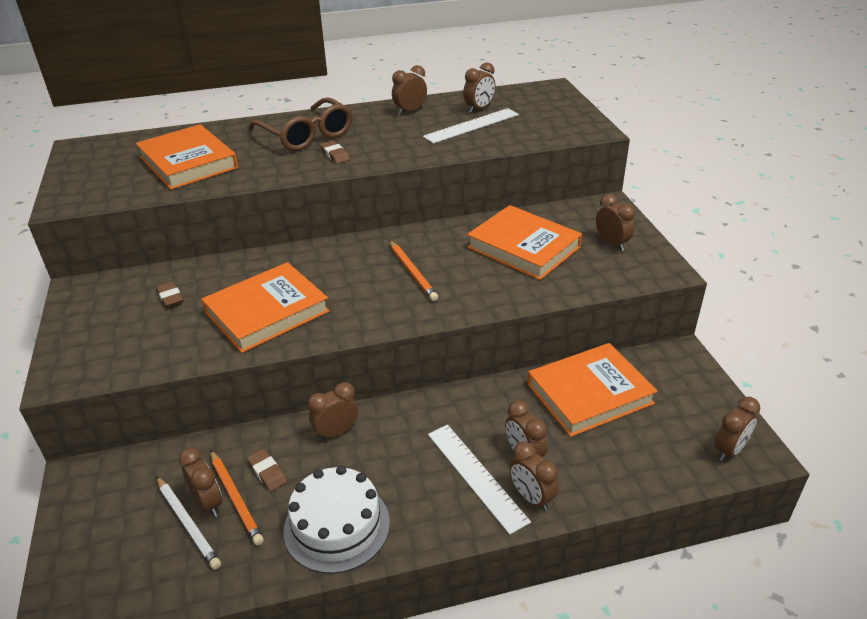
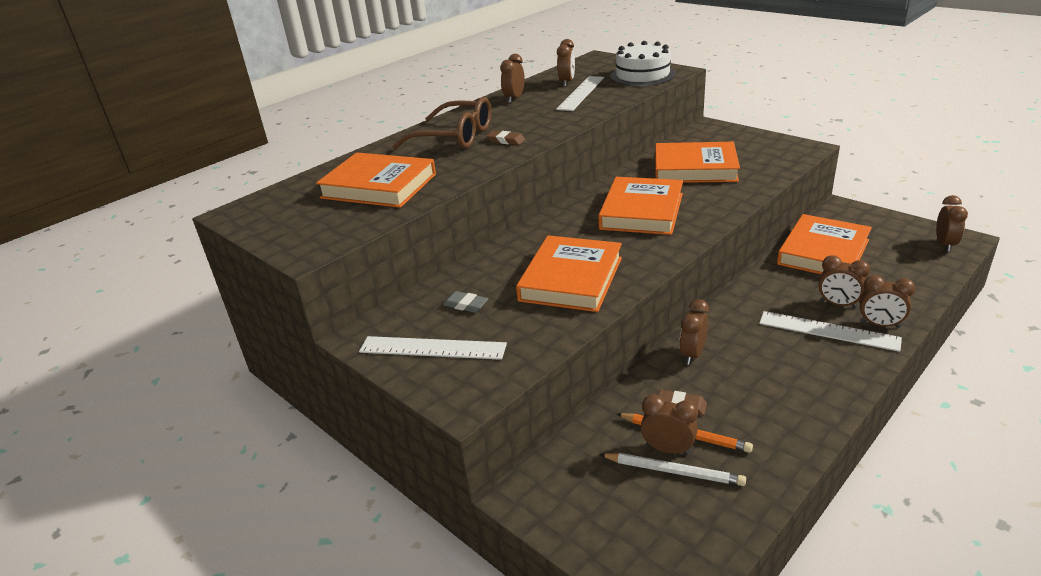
camera: 30 degrees left, 5 degrees down
(103, 323) = (432, 348): none -> white ruler
(170, 297) = (466, 305): brown eraser -> grey eraser
(337, 526) = (785, 409): white cake -> white cake (642, 75)
(412, 272) = (642, 211): orange pencil -> orange book
(611, 244) = (749, 146): brown clock -> none

